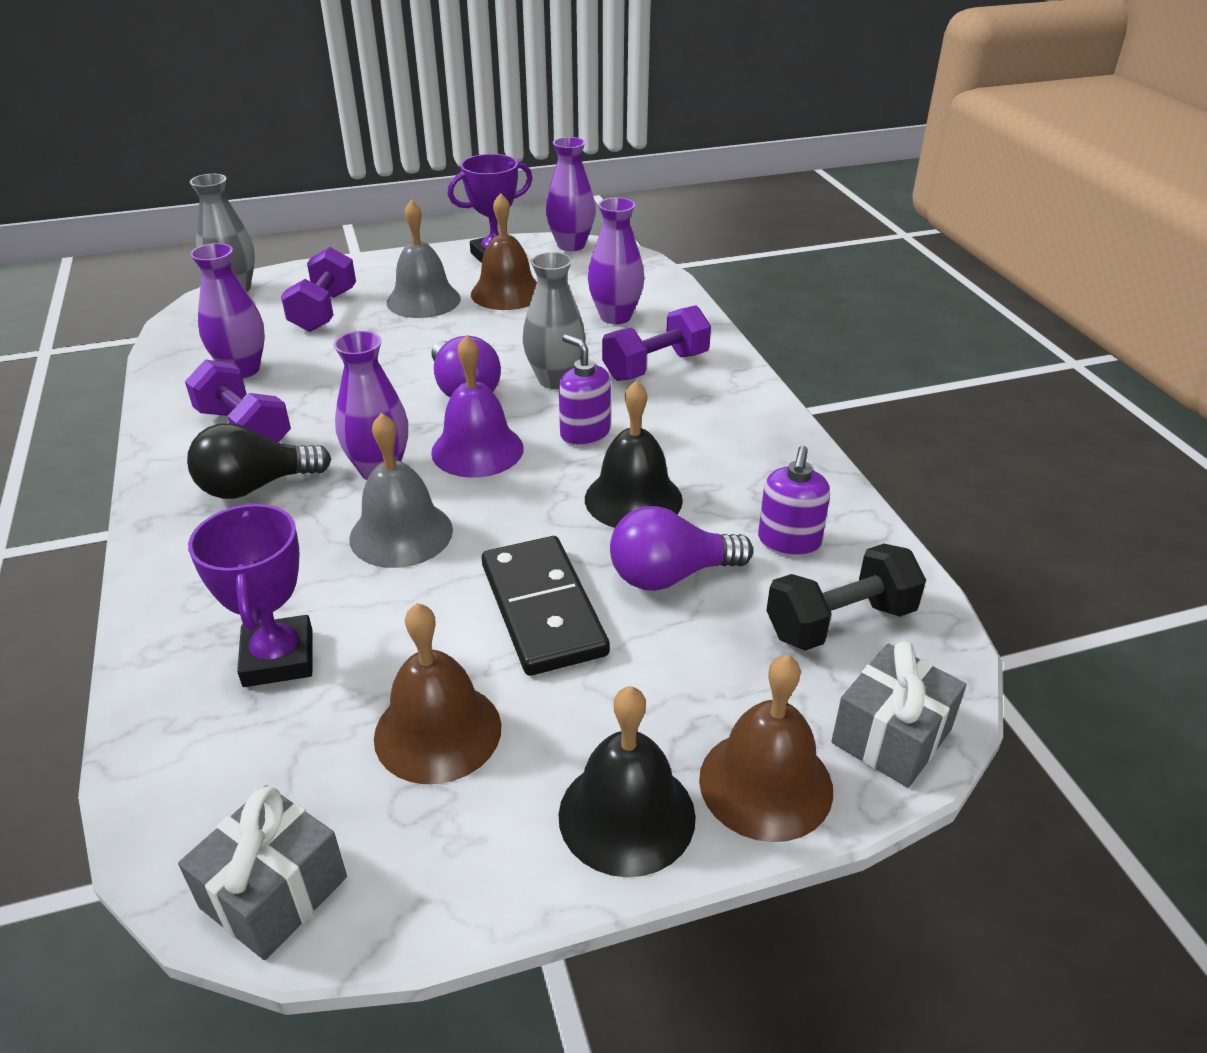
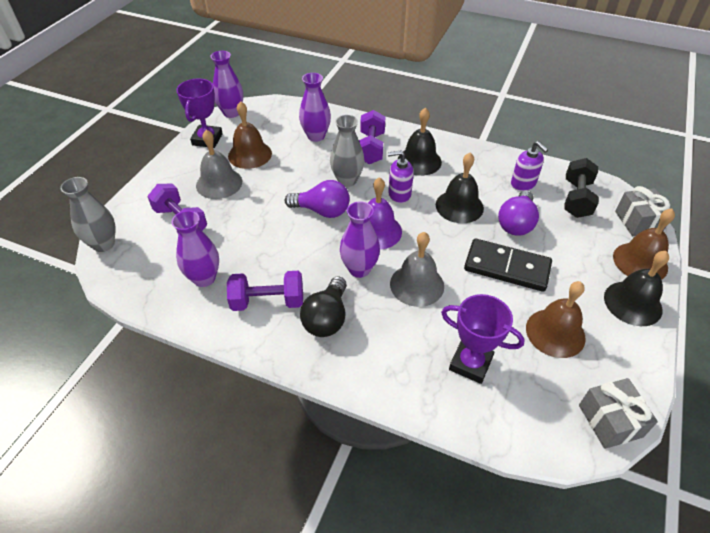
camera: 50 degrees left, 10 degrees up
(689, 417) = (419, 161): none -> black bell

